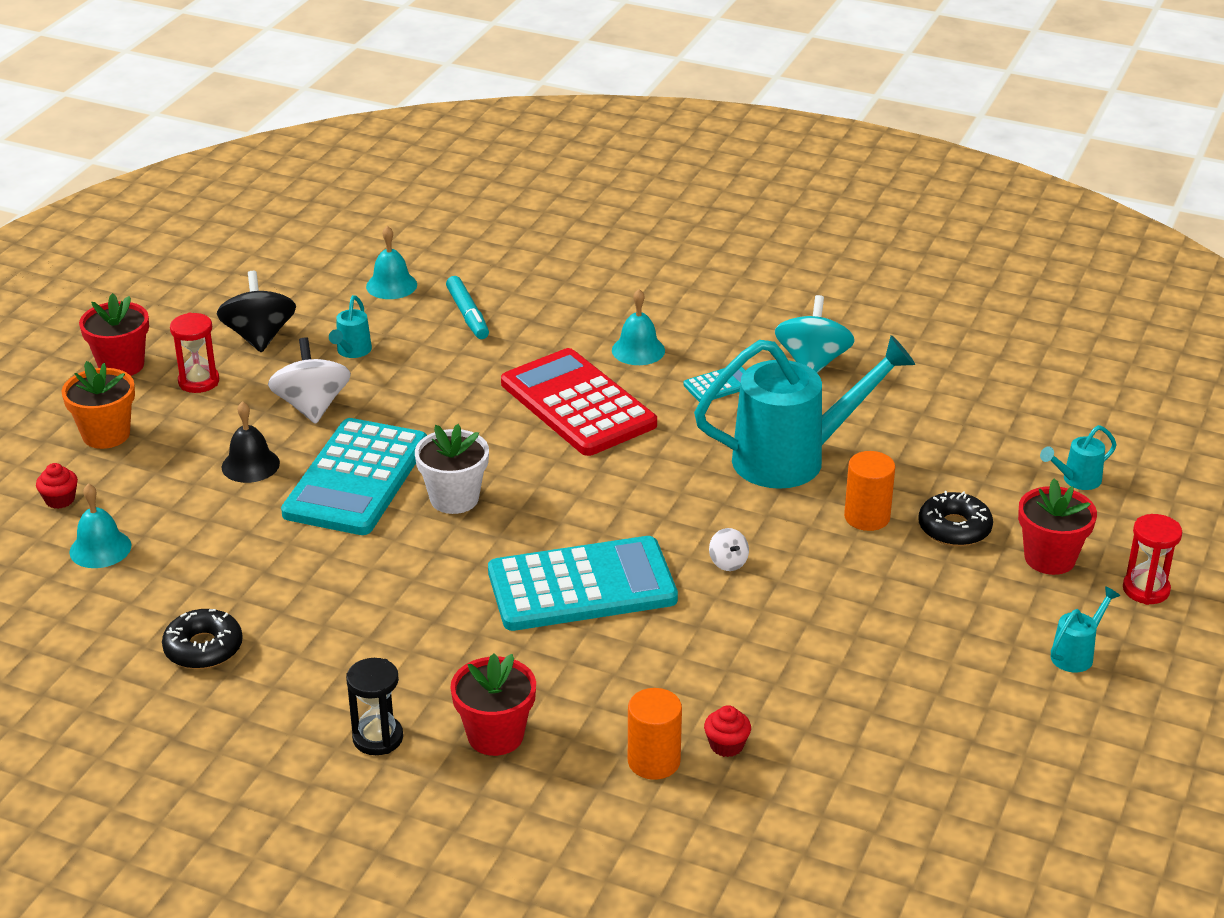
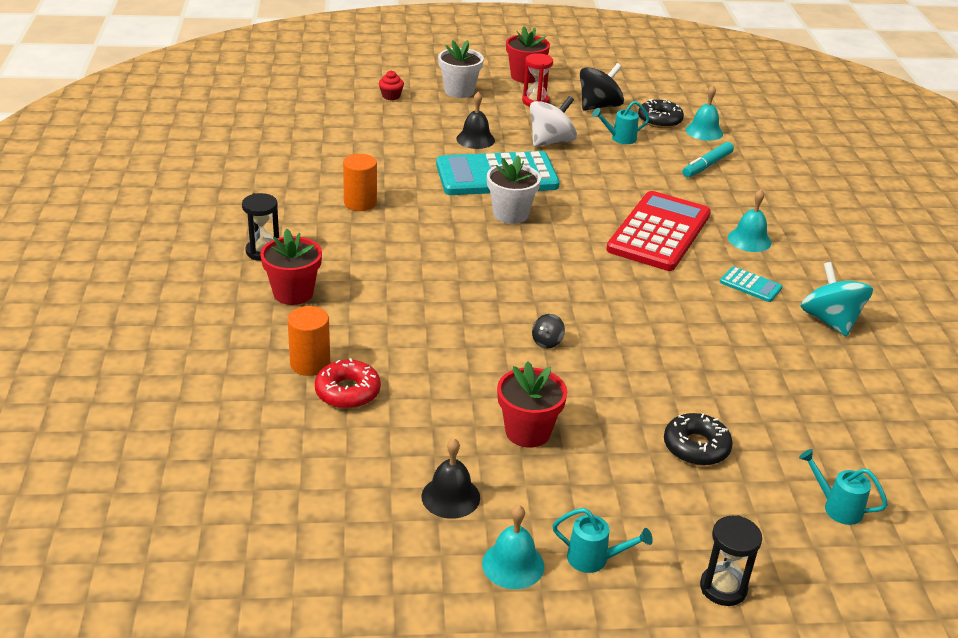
camera: 60 degrees right, 0 degrees up
(100, 548) = (360, 119): turquoise bell -> turquoise bell (513, 564)
(106, 434) = (459, 91): orange flower pot -> white flower pot
(203, 648) = (301, 173): black donut -> black donut (659, 120)
(582, 586) = (466, 286): turquoise calculator -> none
(726, 745) = (347, 392): red cupcake -> red donut
(728, 562) = (547, 342): white spinning top -> black spinning top
(793, 459) = (699, 341): turquoise watering can -> none
(812, 362) = (830, 321): turquoise spinning top -> turquoise spinning top turned 90 degrees counterclockwise
(867, 517) = (664, 396): orange cylinder -> orange cylinder (360, 203)
(944, 720) = (450, 497): none -> black bell
(1049, 558) = (709, 514): red flower pot -> red flower pot (528, 432)
(1146, 589) = (723, 588): red hourglass -> black hourglass

